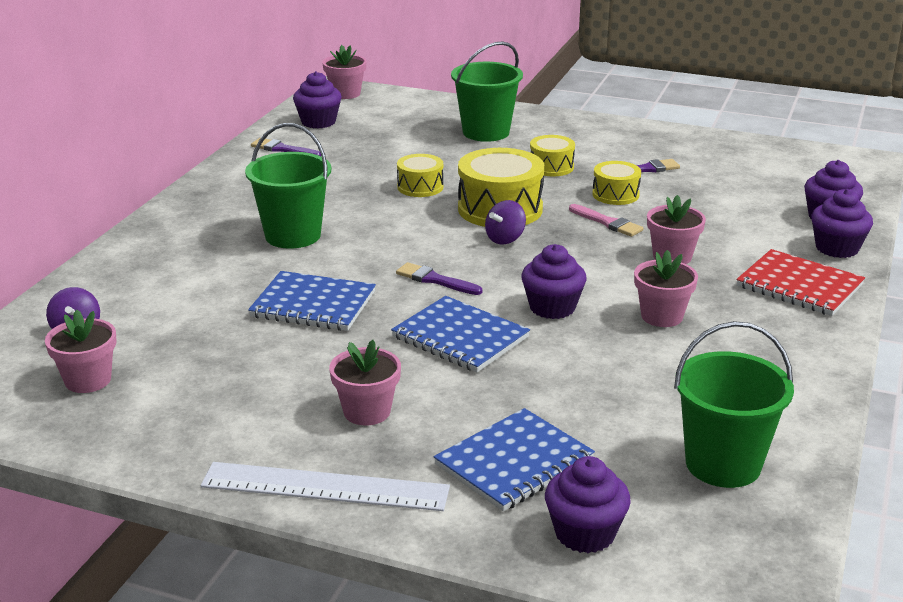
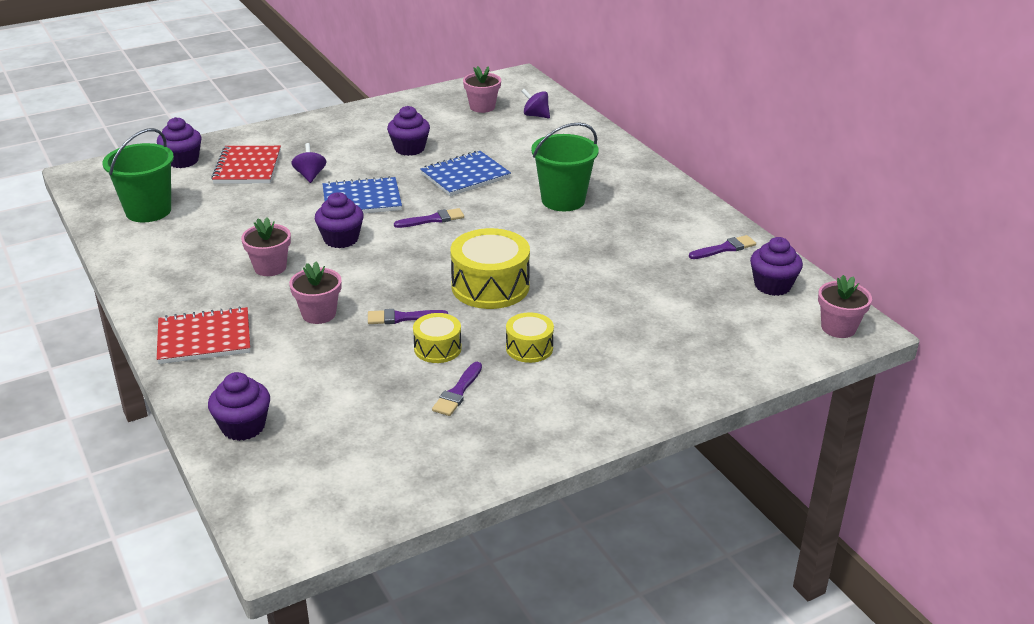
camera: 130 degrees right, 5 degrees up
(325, 486) = (312, 126): white ruler -> none
(367, 411) = (344, 152): pink flower pot -> none
(420, 187) = (574, 273): yellow drum -> none
(486, 132) = (647, 355): green bucket -> none
(505, 239) = (444, 266): purple spinning top -> purple spinning top (310, 175)
(514, 462) = (247, 167): blue notebook -> red notebook
(607, 223) = (402, 318): pink brush -> purple brush
(837, 248) = (207, 392): purple cupcake -> purple cupcake (409, 148)

